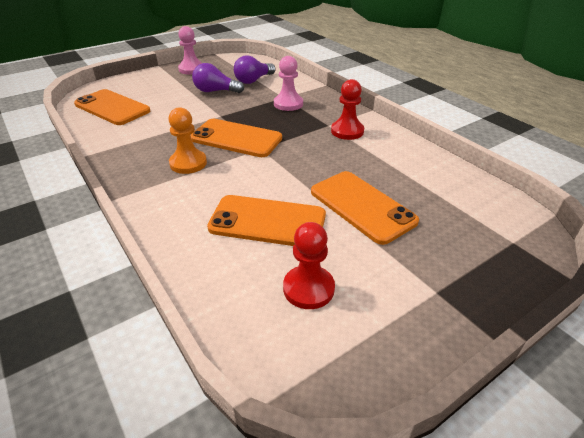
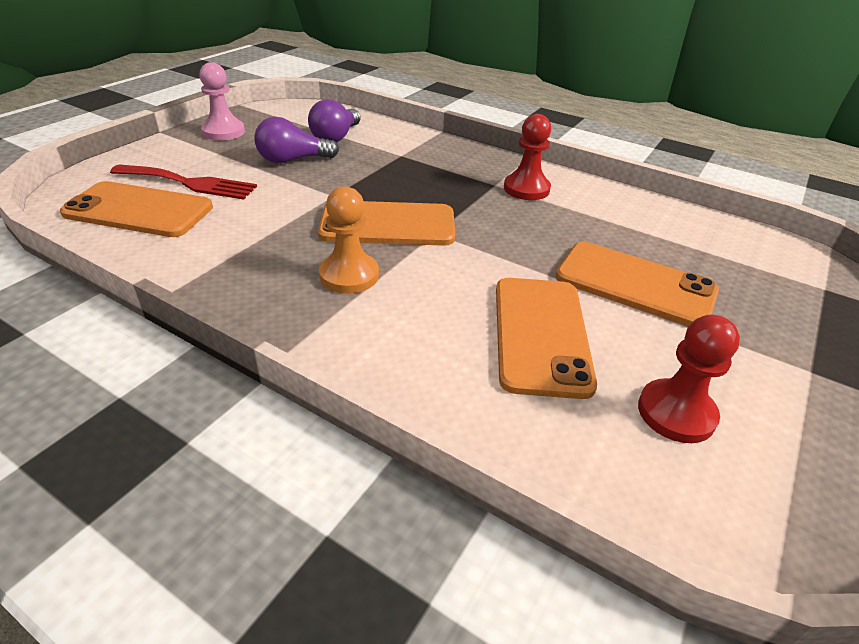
camera: 25 degrees left, 0 degrees up
(149, 96) = (189, 183): none -> red fork
(267, 221) = (540, 335): orange phone -> orange phone turned 75 degrees counterclockwise
(288, 104) = (416, 164): pink pawn -> none

